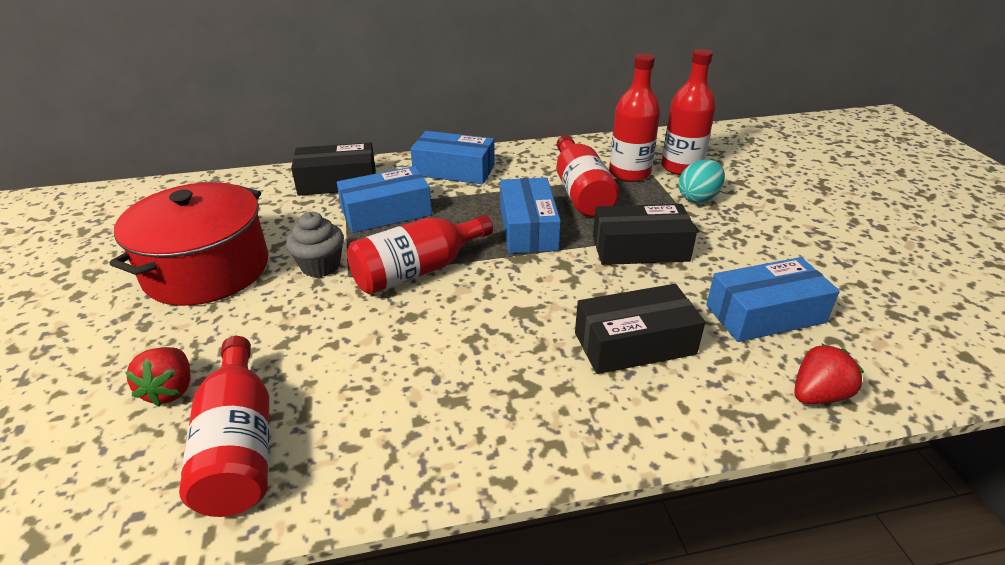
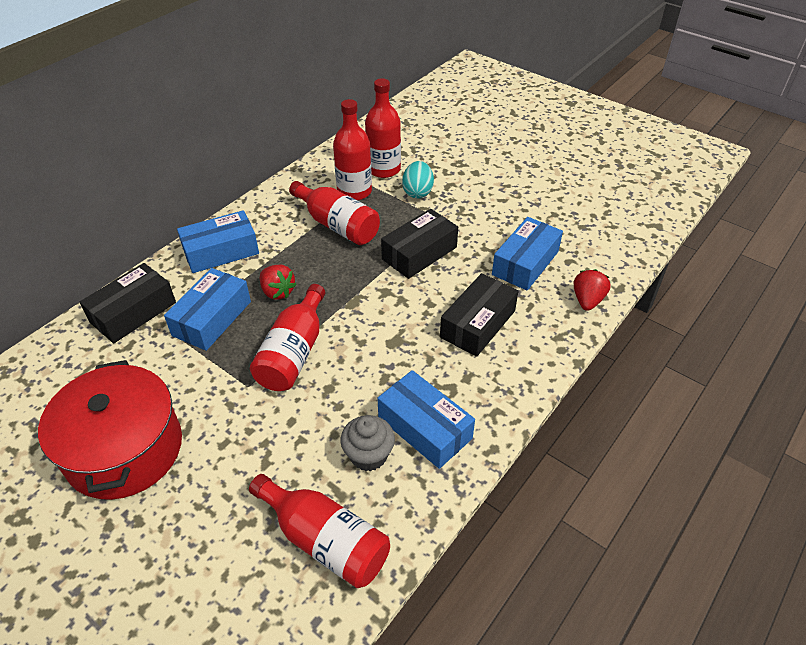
camera: 40 degrees left, 10 degrees up
(170, 390) = (228, 545): red strawberry -> red strawberry (277, 292)
(320, 266) = (216, 391): grey cupcake -> grey cupcake (368, 455)
(528, 228) = (333, 276): blue box -> blue box (425, 428)

